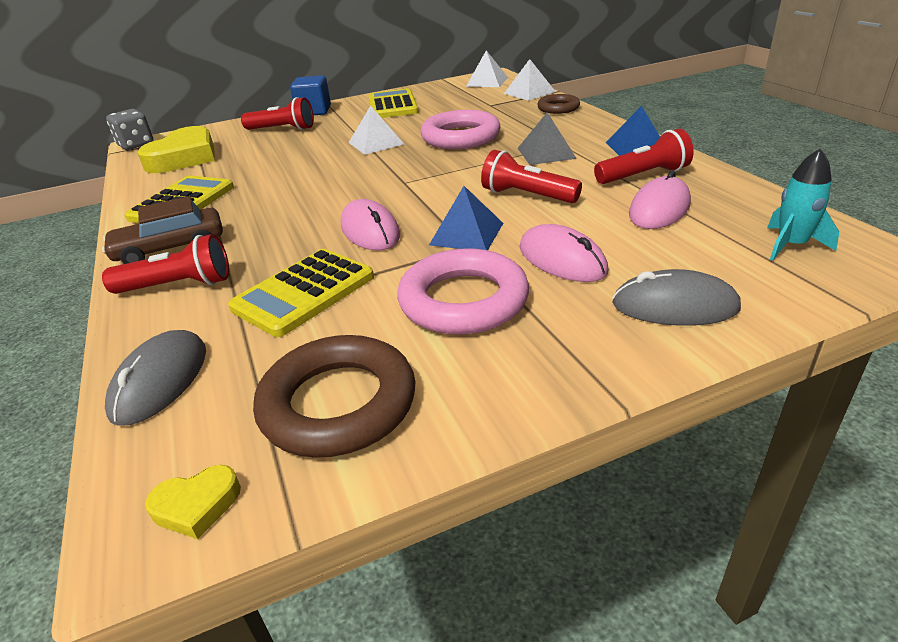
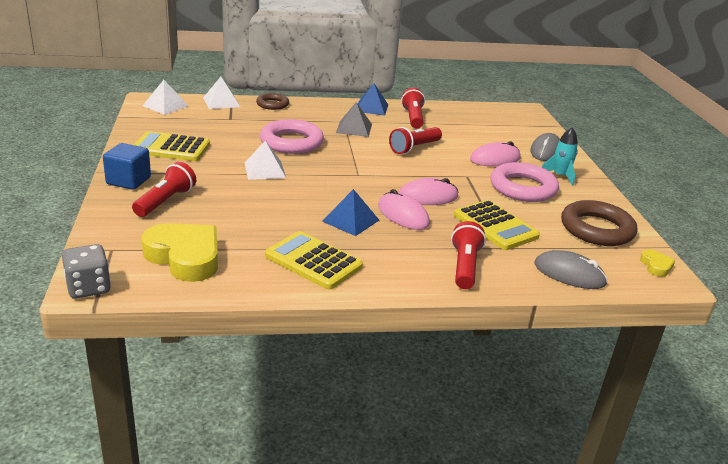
camera: 80 degrees left, 5 degrees down
(170, 248) = (402, 268): brown car -> none
(467, 234) = (452, 173): blue pyramid -> blue pyramid (351, 220)
(659, 209) = (456, 127): pink mouse -> pink mouse (403, 215)
(791, 245) = (508, 118): turquoise rocket -> turquoise rocket (560, 176)

